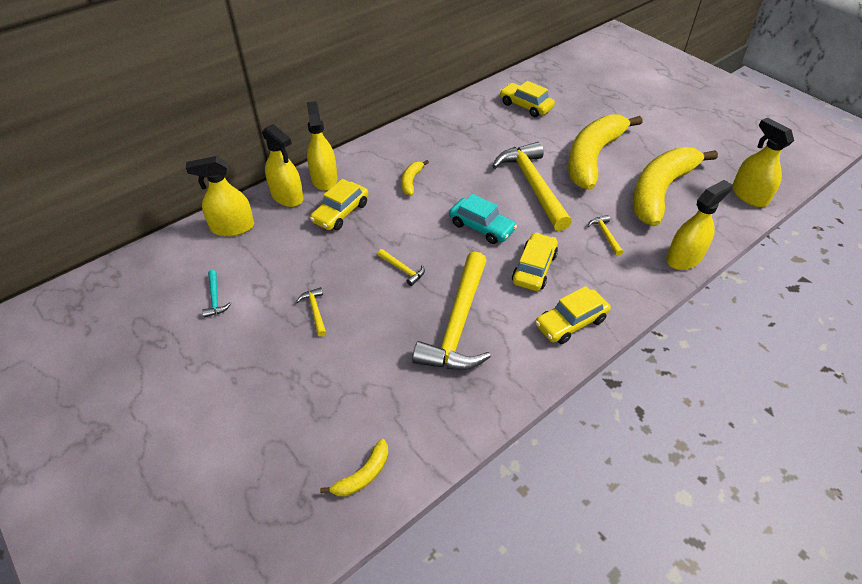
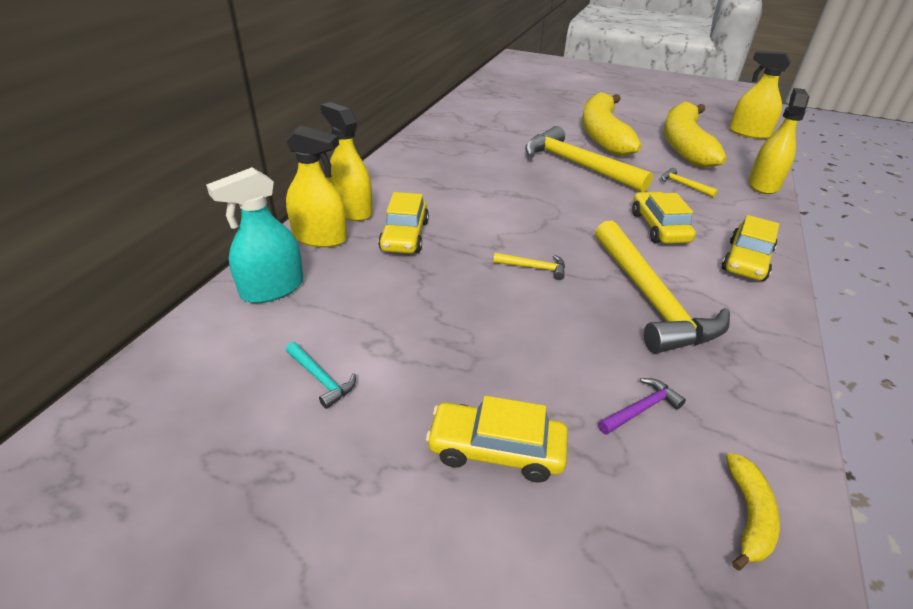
camera: 30 degrees left, 10 degrees down
(232, 227) = (272, 289): yellow spray bottle -> turquoise spray bottle
(315, 311) = (477, 344): yellow hammer -> none
(369, 392) = (641, 409): none -> purple hammer
(411, 181) = (455, 189): yellow banana -> none
(481, 227) = (570, 208): turquoise car -> none
(526, 106) = (500, 111): yellow car -> yellow car (496, 449)

